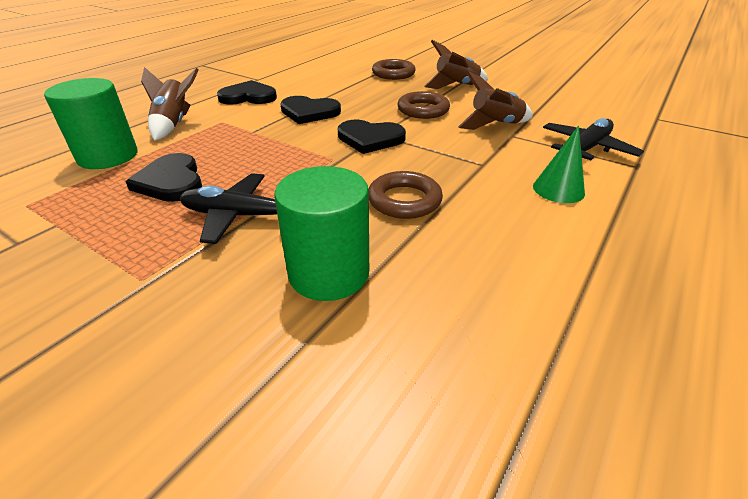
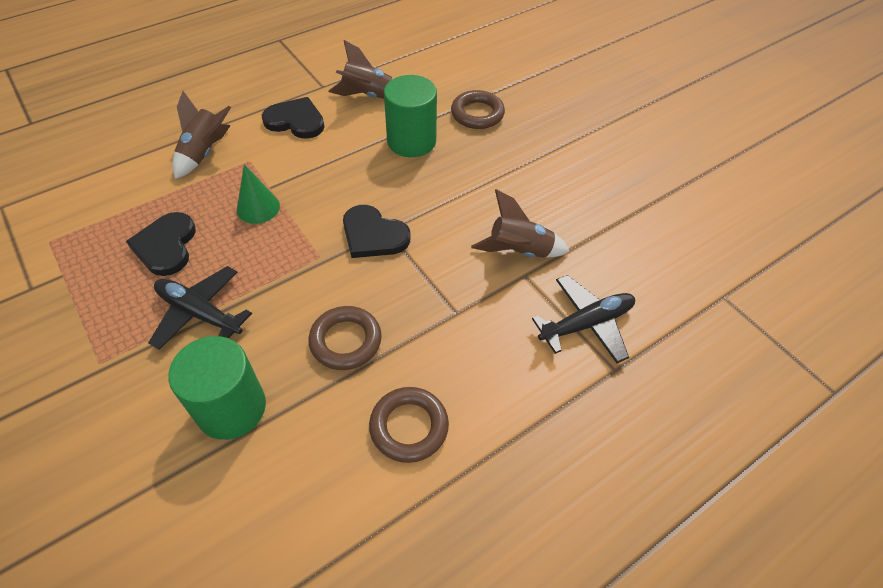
camera: 20 degrees right, 15 degrees up
(108, 156) = (130, 190): green cylinder -> green cylinder (411, 141)
(309, 112) = (341, 168): black heart -> none
(423, 110) = (461, 199): brown ring -> brown ring (409, 427)
(456, 86) = (532, 161): brown rocket -> brown rocket (367, 96)
(558, 189) = (500, 376): green cone -> green cone (258, 208)

